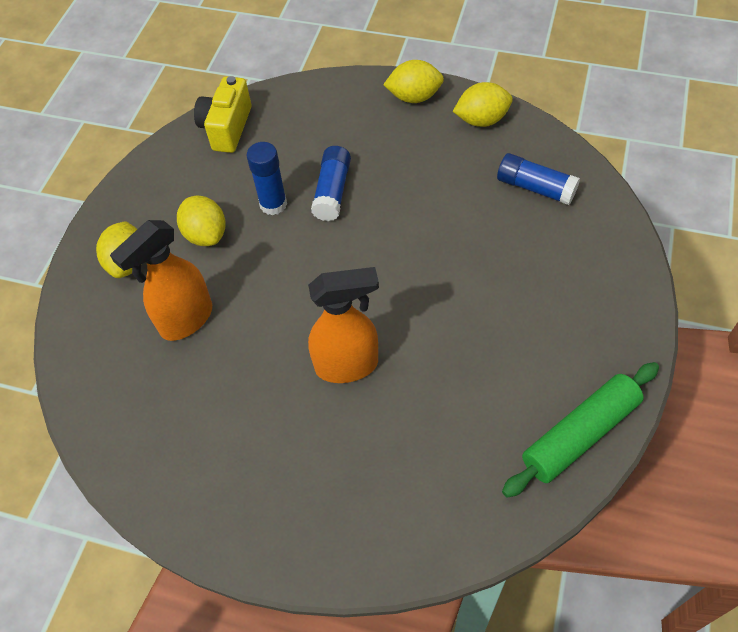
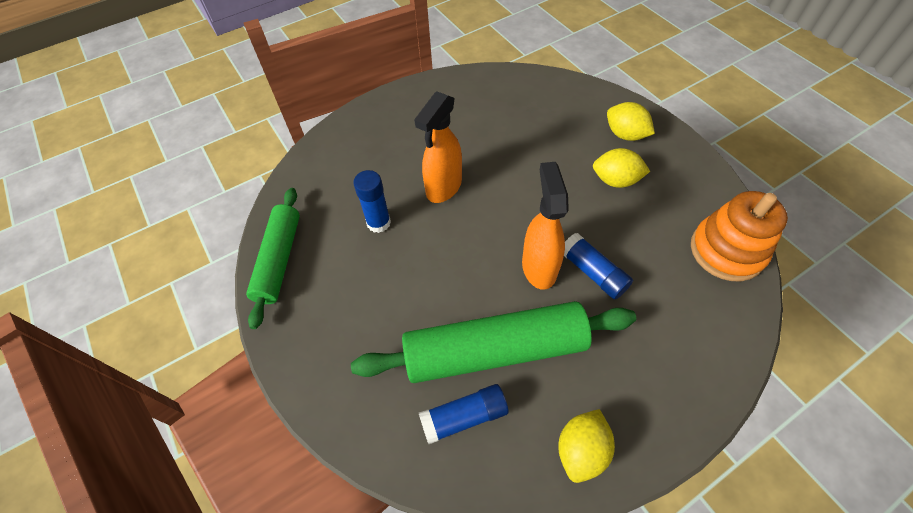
camera: 130 degrees right, 0 degrees up
(186, 320) = (552, 138): orange spray bottle -> orange spray bottle (539, 267)
(227, 128) = (726, 251): yellow camera -> orange stacking toy
(273, 204) = (612, 230): blue glue stick -> blue glue stick (378, 223)
(414, 97) = (661, 417): yellow lemon -> none
(468, 205) = (494, 350): none -> green rolling pin

